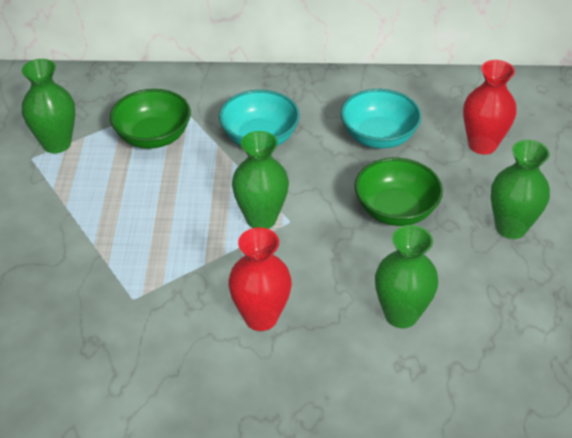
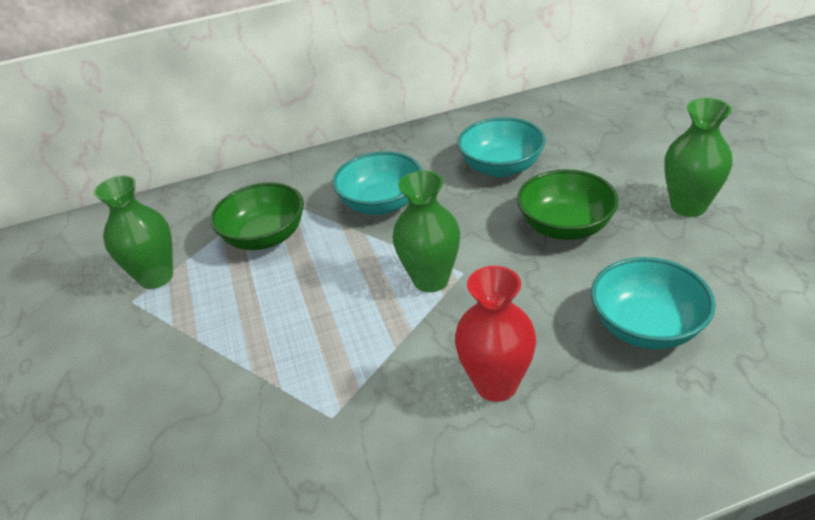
camera: 15 degrees left, 5 degrees down
(401, 315) = (646, 326): green vase -> turquoise bowl
(482, 145) = (604, 145): red vase -> none

